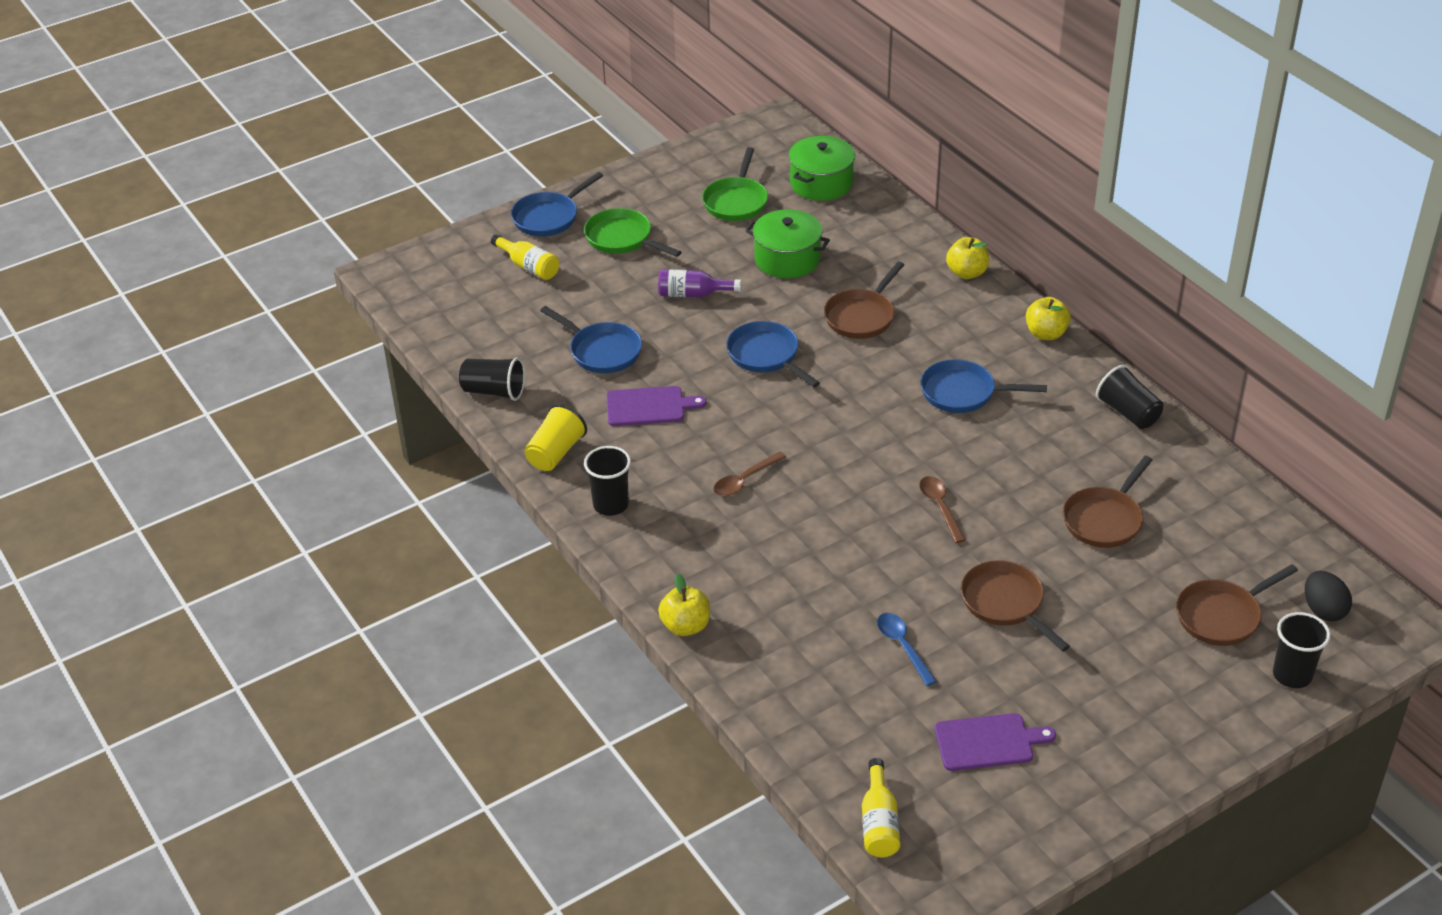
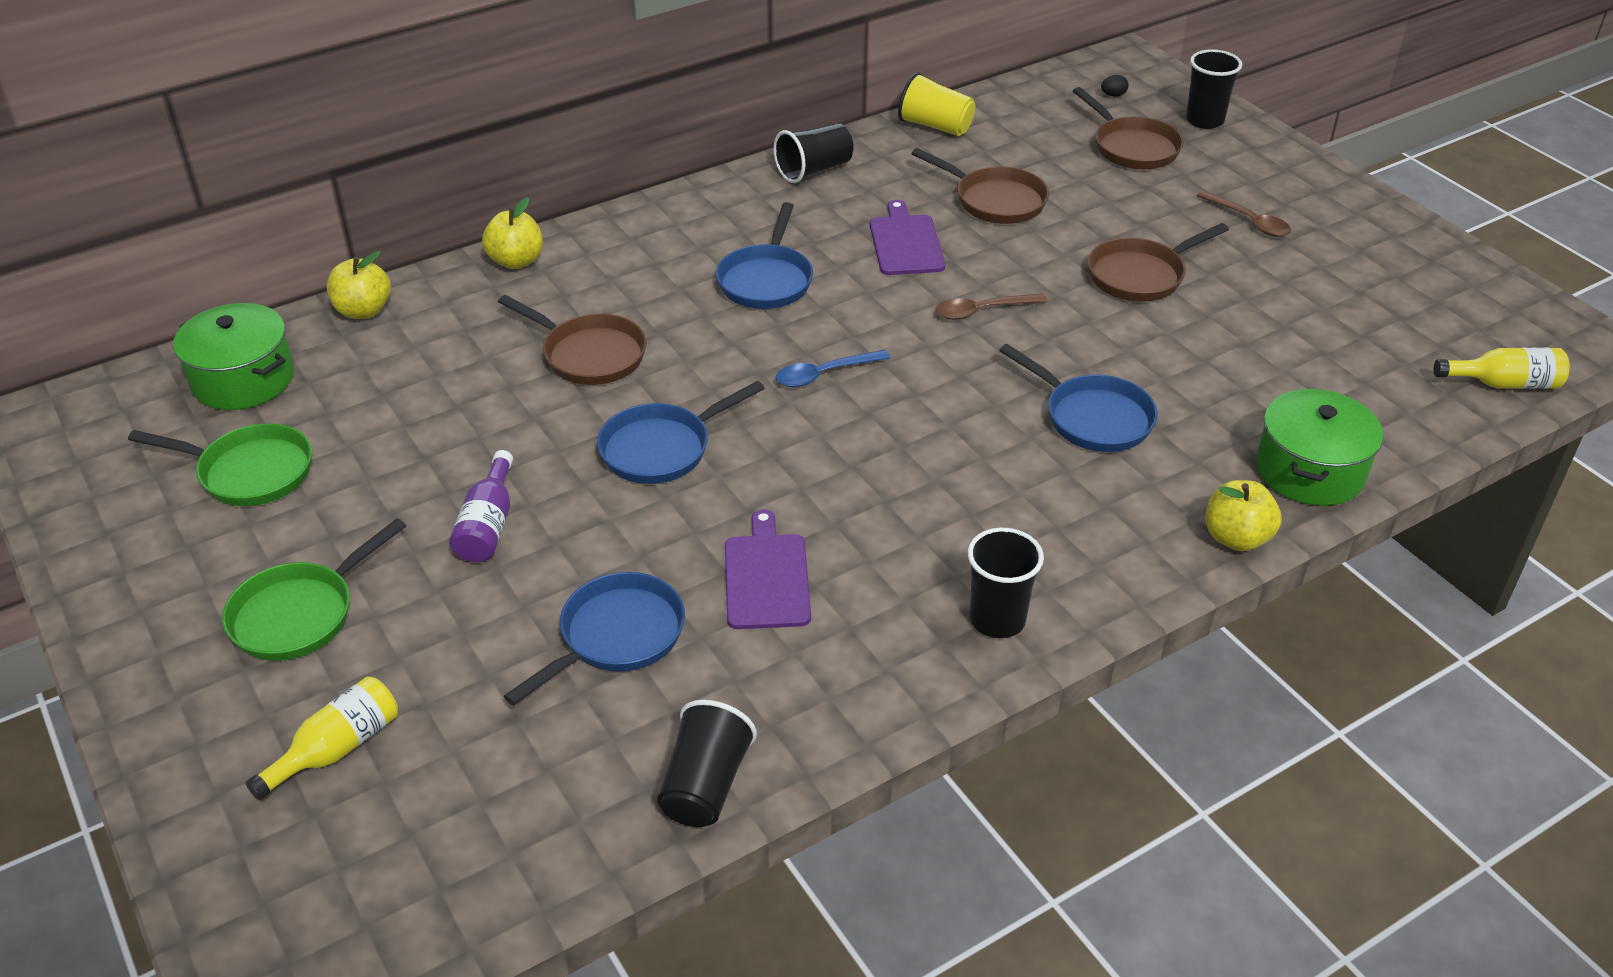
camera: 90 degrees left, 0 degrees up
(548, 217) = (186, 723): blue pan -> blue pan (1092, 418)
(555, 453) = (876, 691): yellow cup -> yellow cup (935, 126)
(744, 480) = (937, 476): brown spoon -> brown spoon (1249, 221)
(787, 259) = (429, 420): green pot -> green pot (1310, 470)
(902, 646) = (1226, 353): blue spoon -> blue spoon (823, 374)
(988, 742) = (1356, 302): purple cutting board -> purple cutting board (906, 243)
(1046, 334) = (659, 212): yellow apple -> yellow apple (363, 311)
(1323, 610) = (1113, 95): black egg -> black egg, size x0.51

